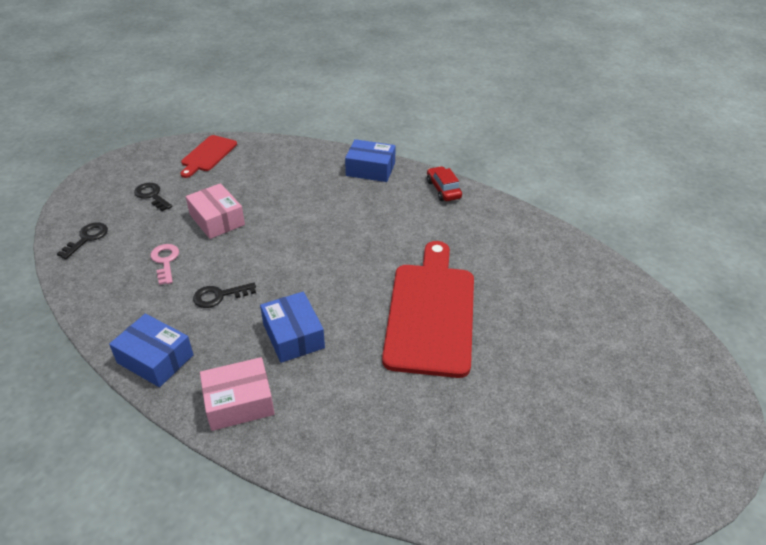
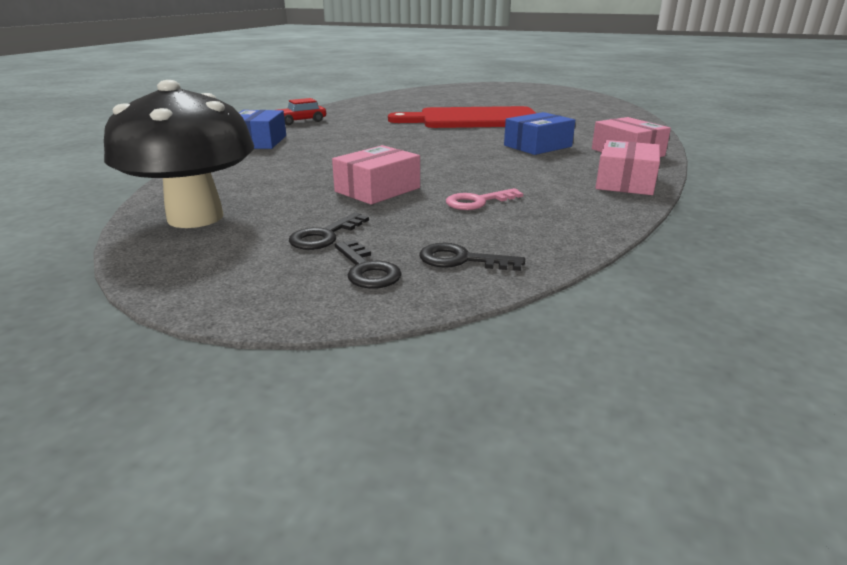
camera: 100 degrees left, 15 degrees down
(155, 359) = (625, 182): blue box -> pink box
(208, 155) = (195, 217): red cutting board -> black mushroom
(219, 296) = (514, 172): black key -> black key (367, 270)

